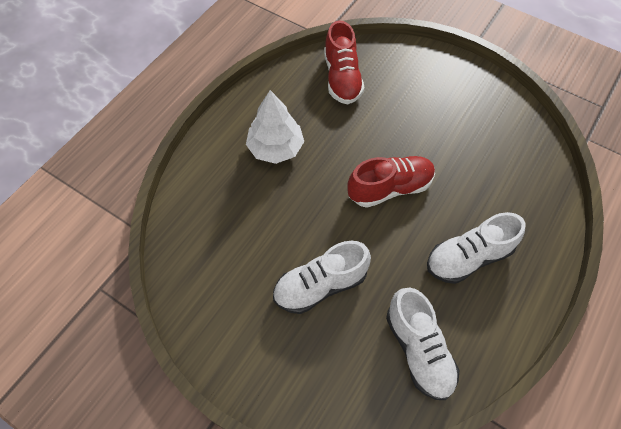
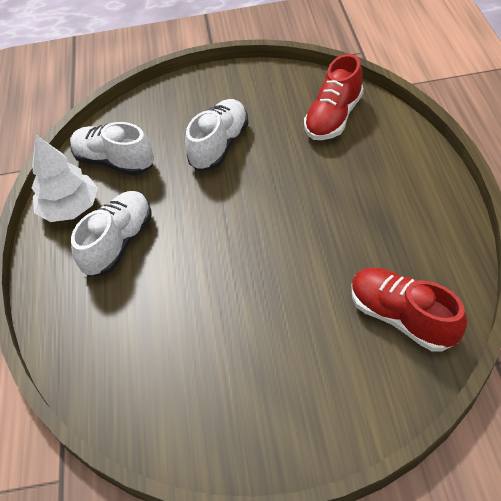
camera: 145 degrees right, 10 degrees down
(275, 148) = (371, 201): white tree -> white tree (70, 208)
(390, 188) = (234, 246): red shoe -> red shoe (334, 117)

